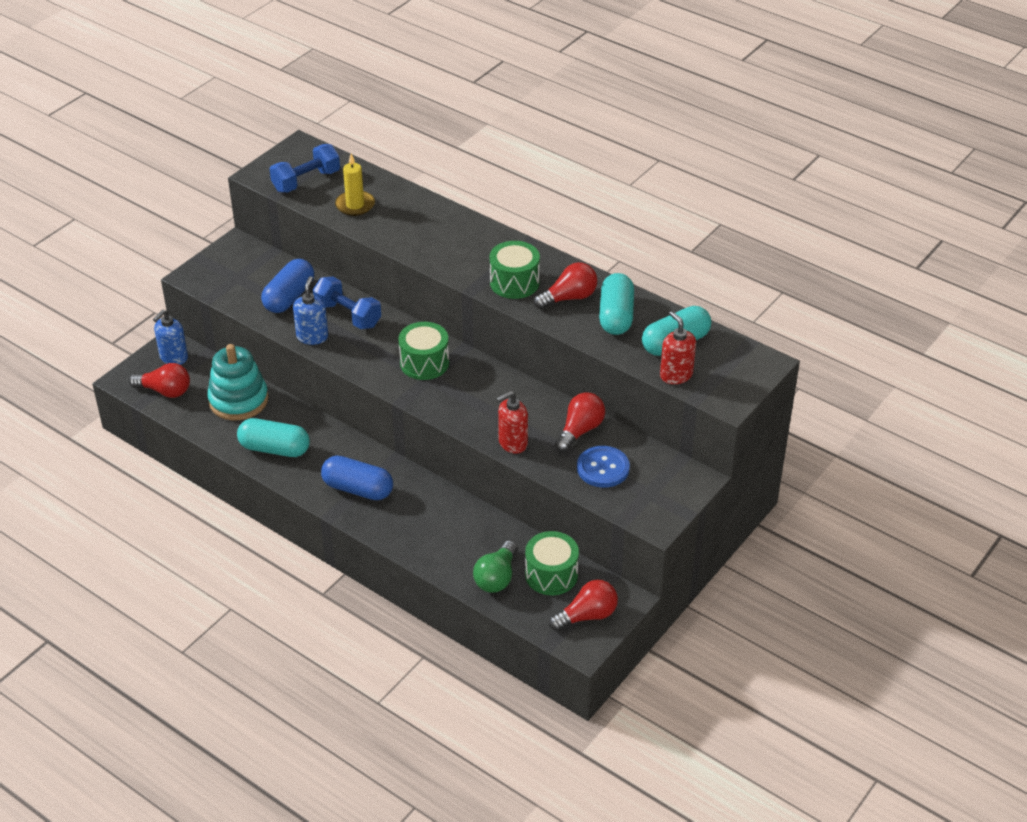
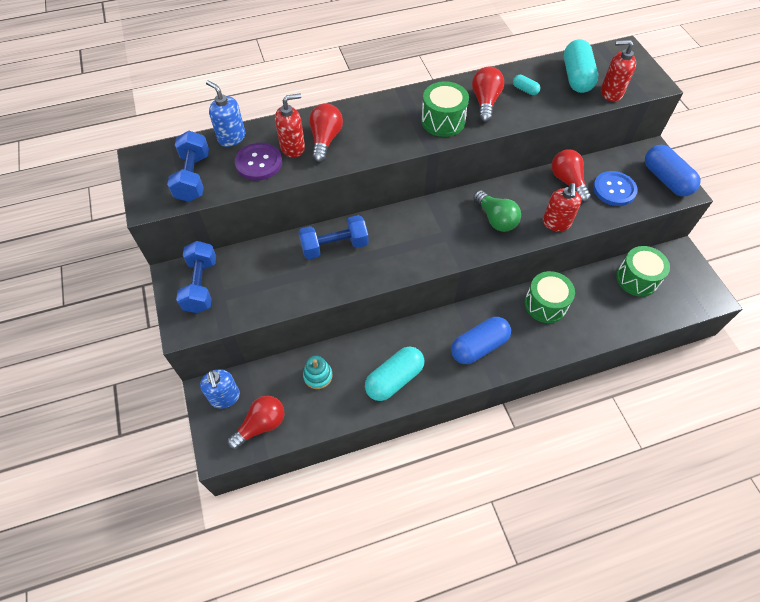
camera: 55 degrees left, 15 degrees up
(238, 400) = (318, 376): turquoise stacking toy -> turquoise stacking toy, size x0.52
(239, 263) = (201, 285): none -> blue dumbbell
(289, 297) = (277, 273): blue capsule -> blue capsule (666, 179)
(312, 336) = (340, 282): blue soap dispenser -> blue soap dispenser (231, 137)
(355, 205) = (259, 163): yellow candle -> purple button
(390, 214) = (293, 148): none -> red soap dispenser
(424, 363) = (430, 228): green drum -> green drum (545, 304)
(496, 577) = (622, 310): green light bulb -> green light bulb (495, 219)
(587, 616) = (686, 280): red light bulb -> red light bulb (325, 140)
(616, 316) = (525, 90): turquoise capsule -> turquoise capsule, size x0.46

